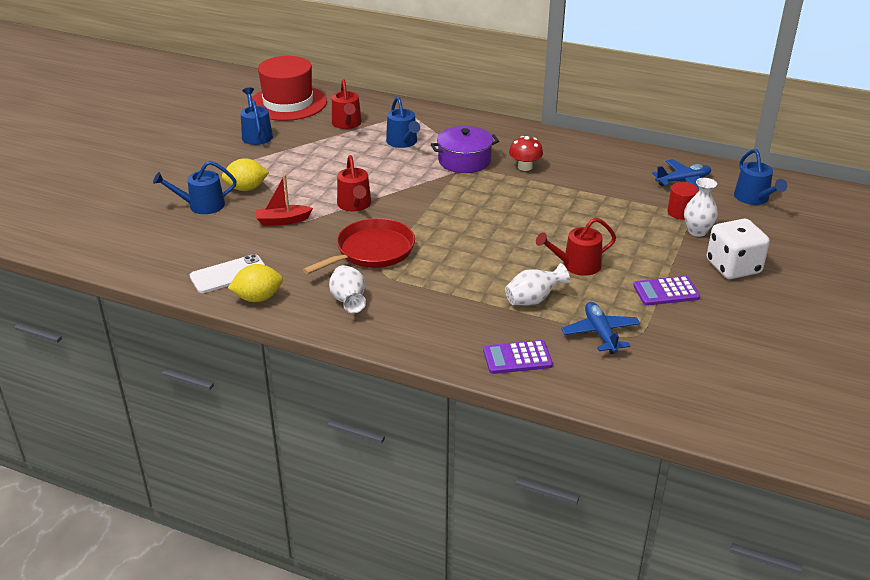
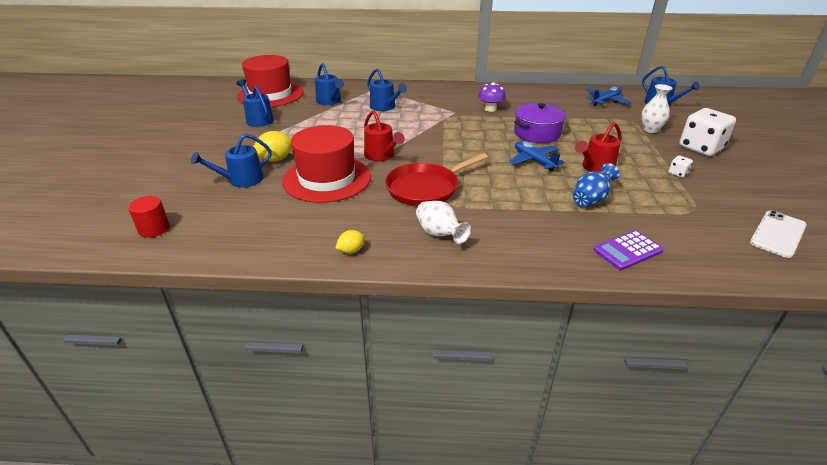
camera: 20 degrees left, 0 degrees up
(229, 274) = (307, 235): white phone -> white phone (778, 234)
(258, 298) = (351, 251): yellow lemon -> yellow lemon, size x0.59
(282, 220) = (327, 179): red boat -> red hat
(347, 124) = (330, 101): red watering can -> blue watering can
(372, 251) = (425, 188): red pan -> red pan turned 150 degrees counterclockwise
(464, 161) = (442, 112): purple pot -> purple pot (537, 133)
(525, 167) = (490, 109): red mushroom -> purple mushroom
(533, 300) = (591, 200): white vase -> blue vase
(600, 333) = (668, 214): blue plane -> blue plane (534, 161)
(666, 292) = (678, 173): purple calculator -> white dice
(680, 212) = (626, 120): red cylinder -> red cylinder (154, 229)

